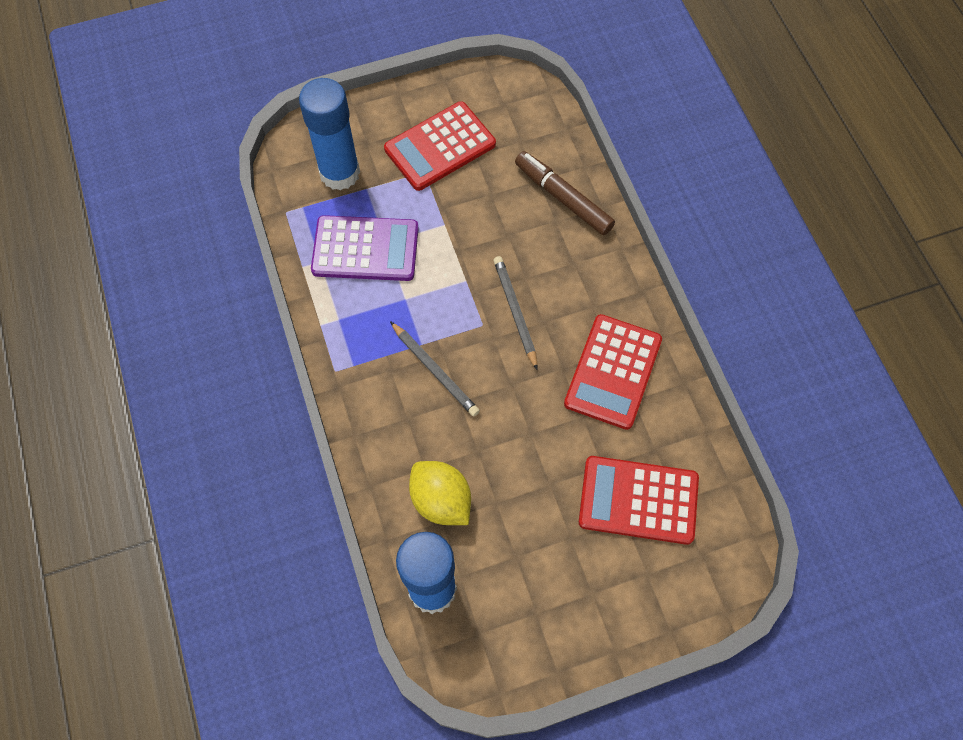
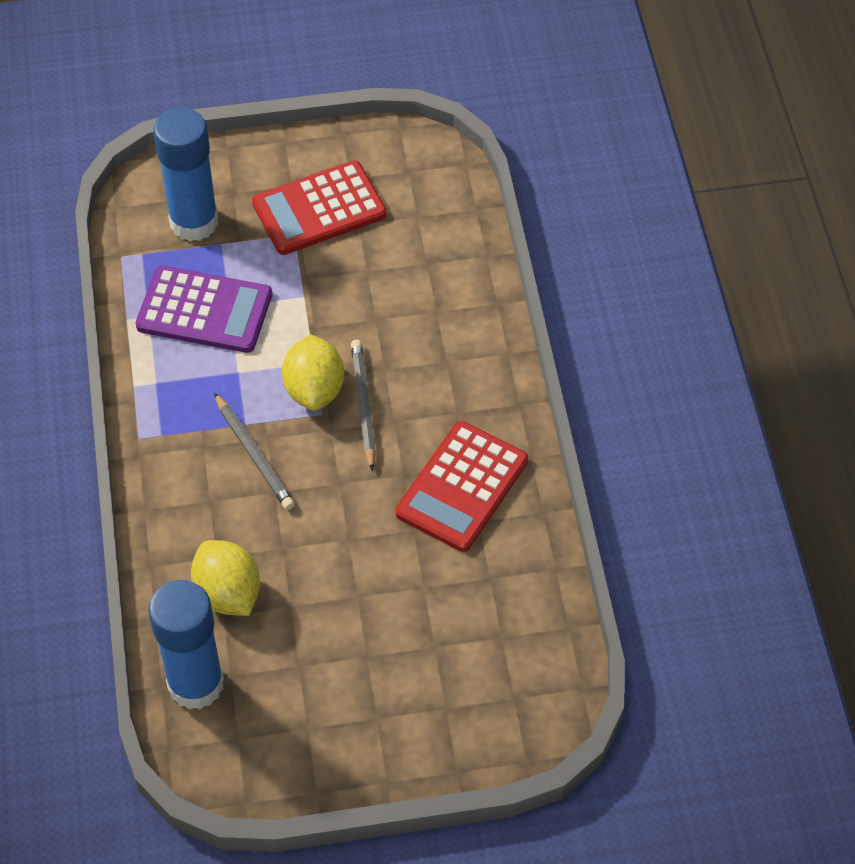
camera: 10 degrees right, 10 degrees down
(472, 305) = (314, 390): none -> yellow lemon
(563, 198) = (452, 287): brown marker -> none
(638, 500) = (456, 629): red calculator -> none

